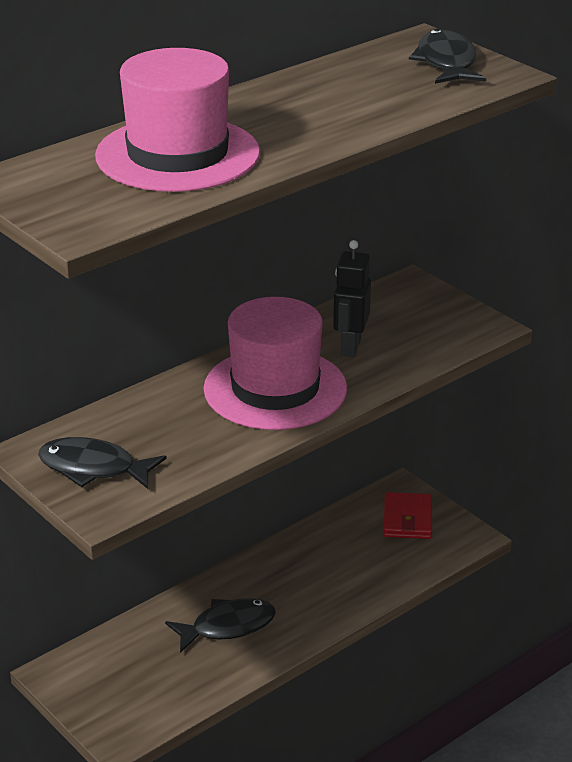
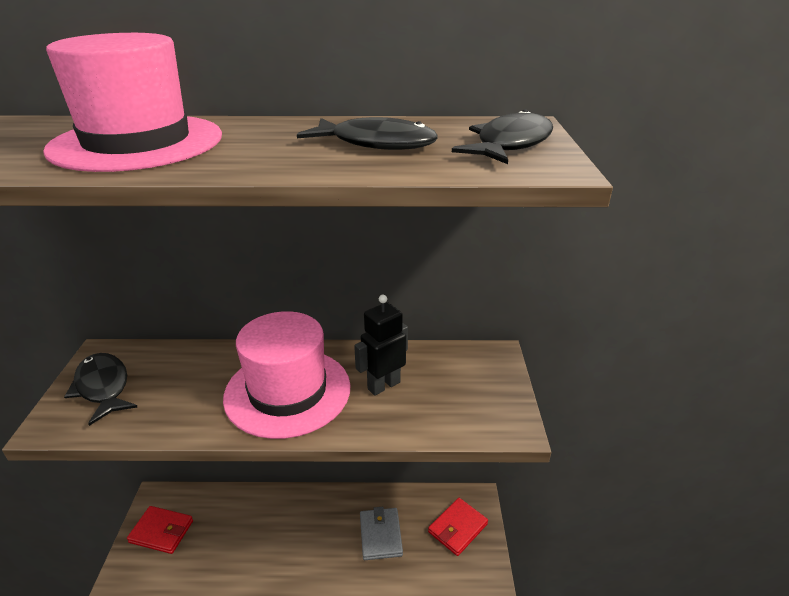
camera: 40 degrees right, 0 degrees up
(108, 689) = (161, 531): none -> red wallet
(227, 626) = (266, 534): black fish -> black fish (376, 144)
(343, 564) = (380, 535): none -> grey wallet

